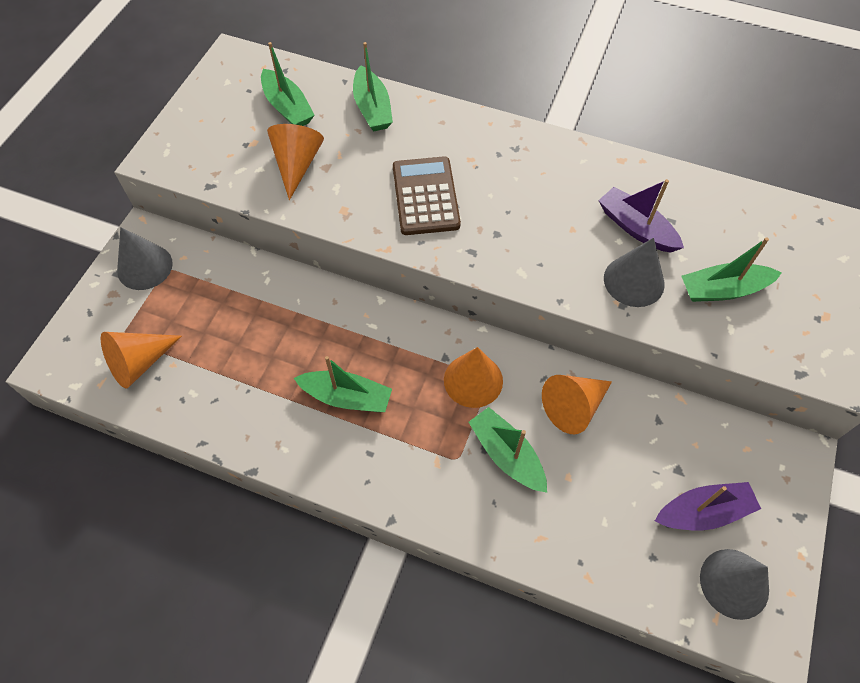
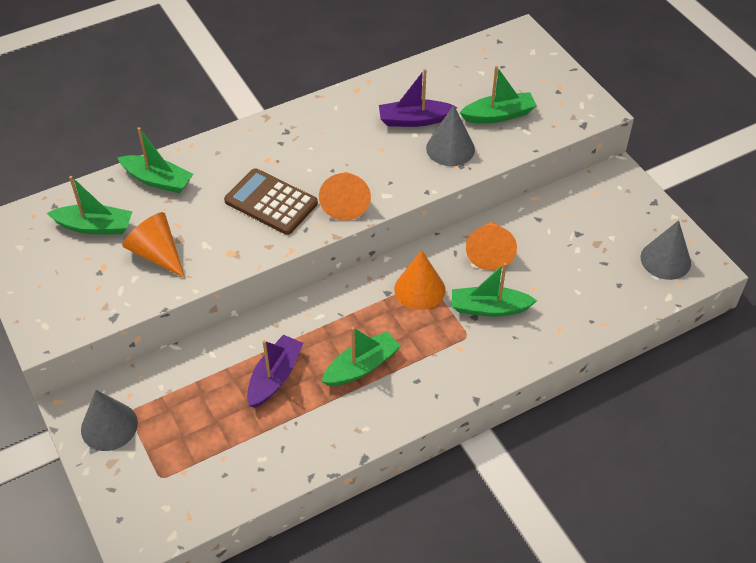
camera: 50 degrees left, 10 degrees down
(139, 363) = (198, 479): orange cone -> orange cone (345, 202)
(703, 512) = (613, 241): purple boat -> purple boat (275, 377)
(723, 290) = (498, 115): green boat -> green boat turned 135 degrees counterclockwise

